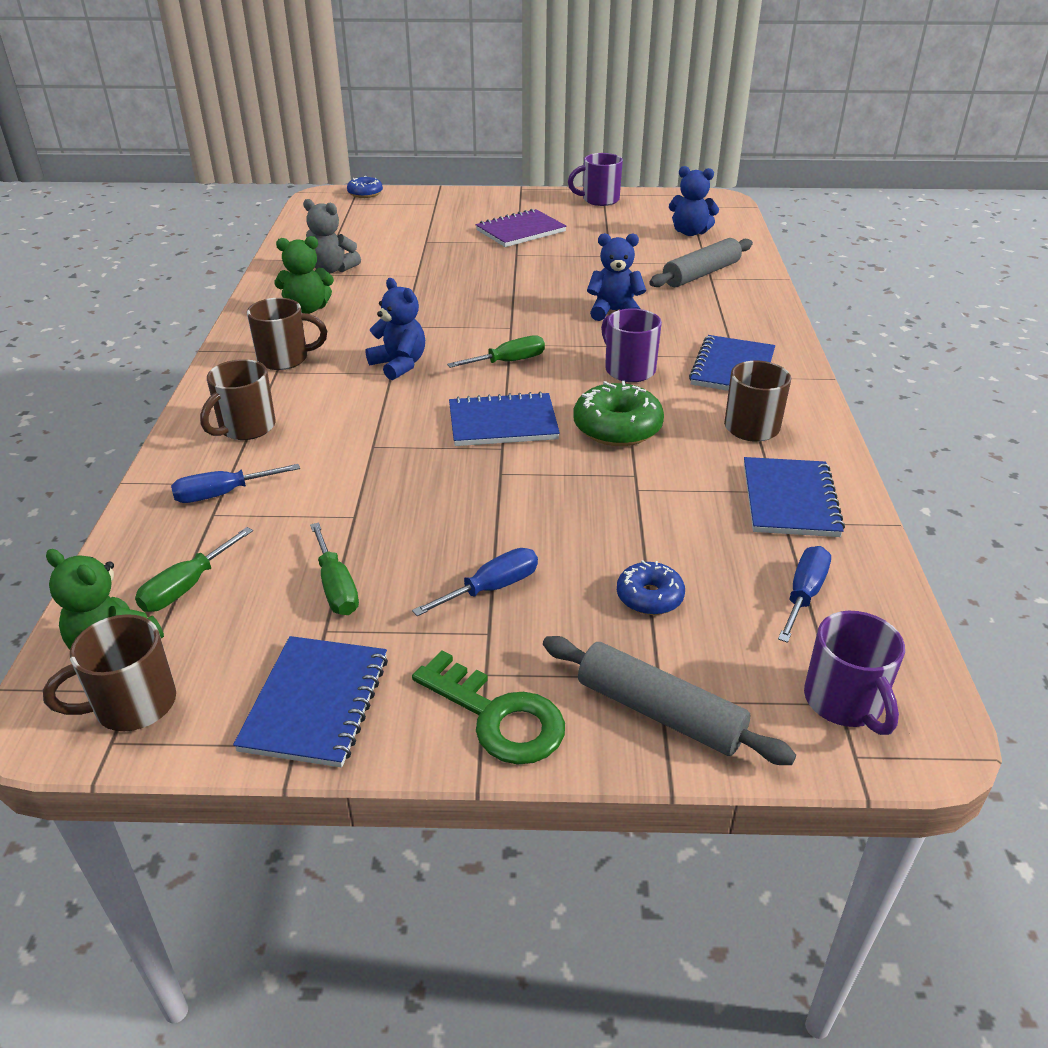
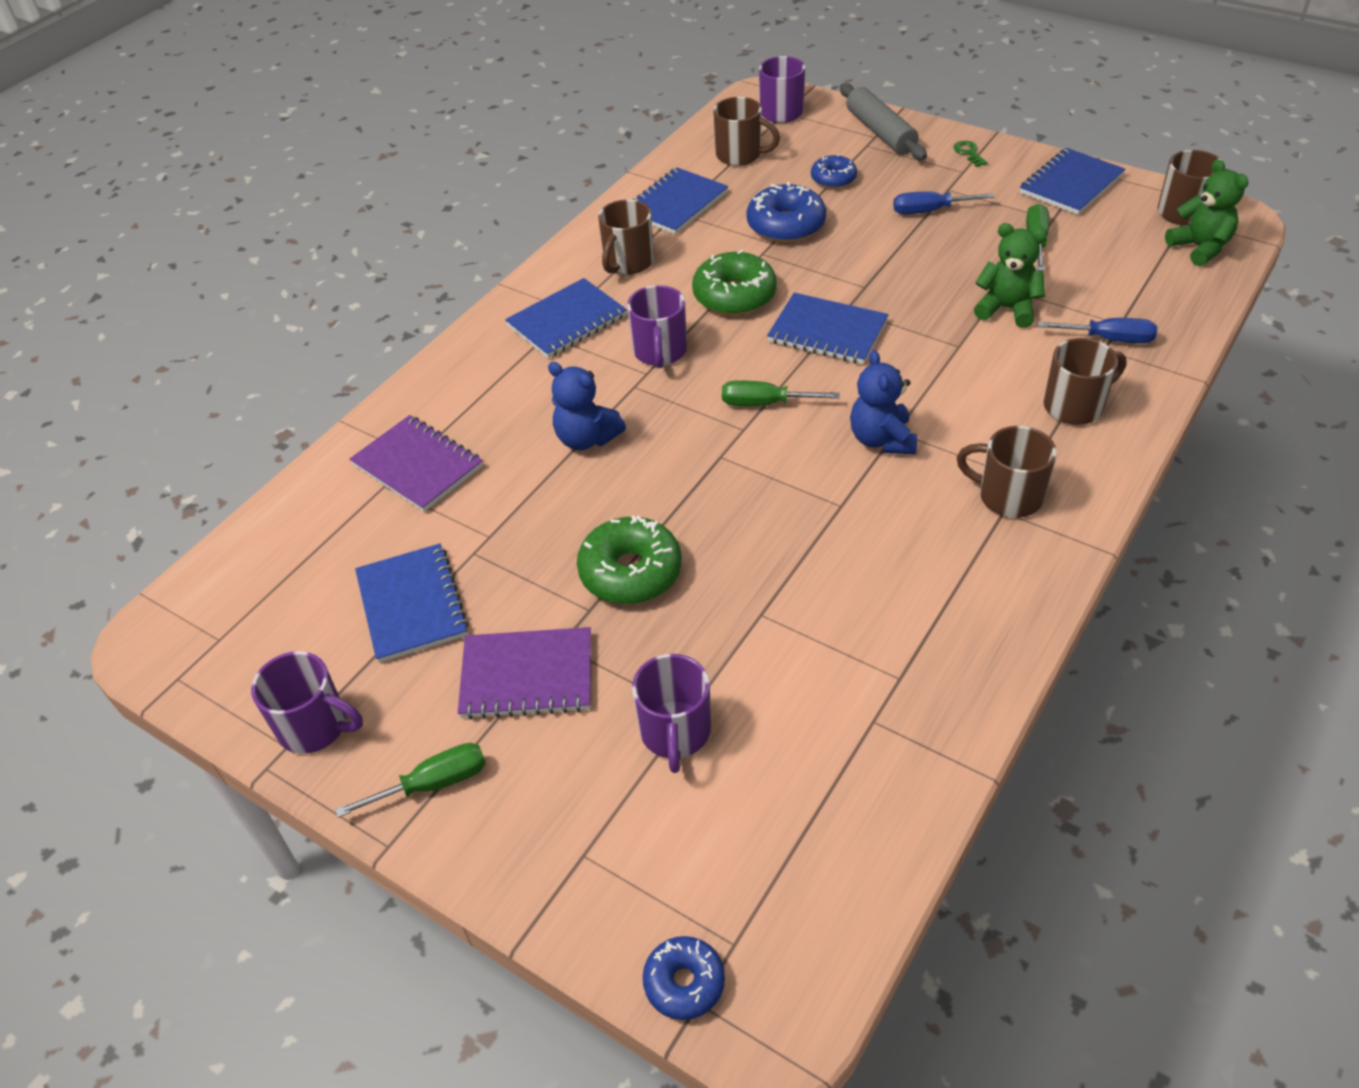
camera: 145 degrees left, 10 degrees up
(186, 587) = (1146, 271): green screwdriver -> green screwdriver (433, 784)
(307, 309) = (948, 590): green teddy bear -> green teddy bear (1007, 309)
(332, 269) = (876, 683): grey teddy bear -> none
(426, 235) = (675, 733): none -> purple mug
(498, 716) = (969, 153): green key -> green key, size x0.46
(509, 270) = (630, 572): none -> green donut
(613, 234) = (412, 605): none -> blue notebook
(643, 513) = (786, 225): none -> blue donut
(690, 232) = (313, 563): blue teddy bear -> none
(701, 274) = (417, 466): grey rolling pin -> purple notebook
(804, 594) = (740, 155): blue screwdriver -> brown mug

